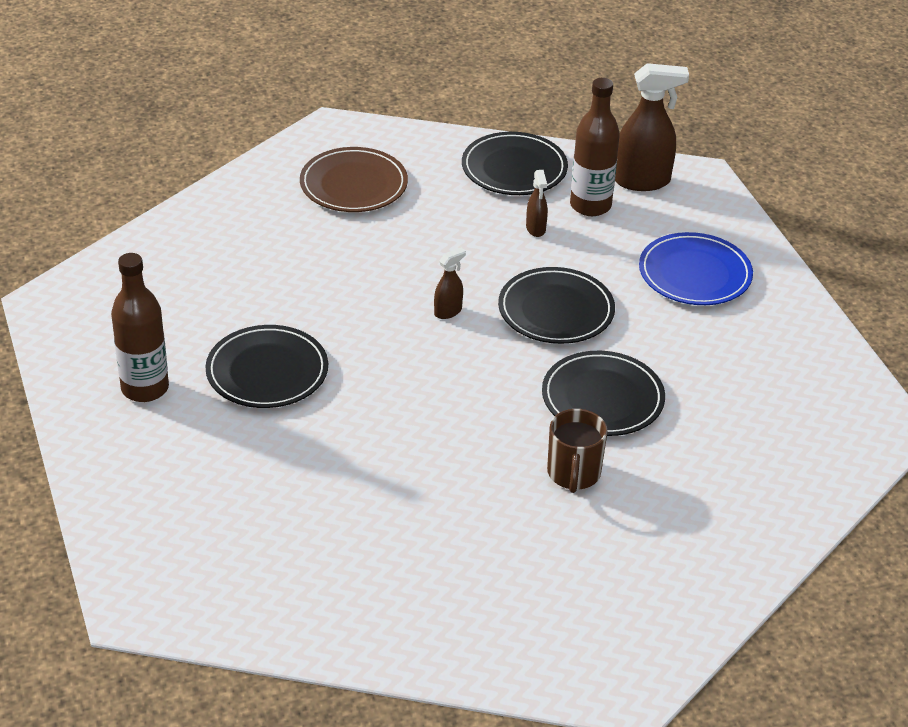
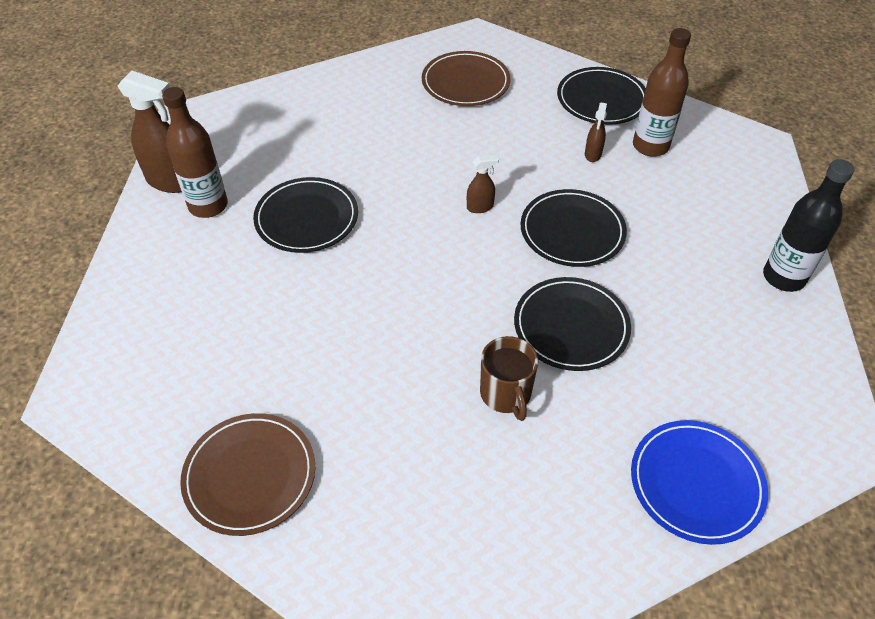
camera: 25 degrees right, 10 degrees up
(370, 614) = (250, 475): none -> brown plate
(573, 474) = (506, 394): brown mug -> brown mug turned 45 degrees counterclockwise
(642, 181) = (707, 136): brown spray bottle -> brown spray bottle (171, 181)
(694, 274) = (715, 231): blue plate -> blue plate (696, 483)
(777, 299) = (783, 277): none -> black bottle

